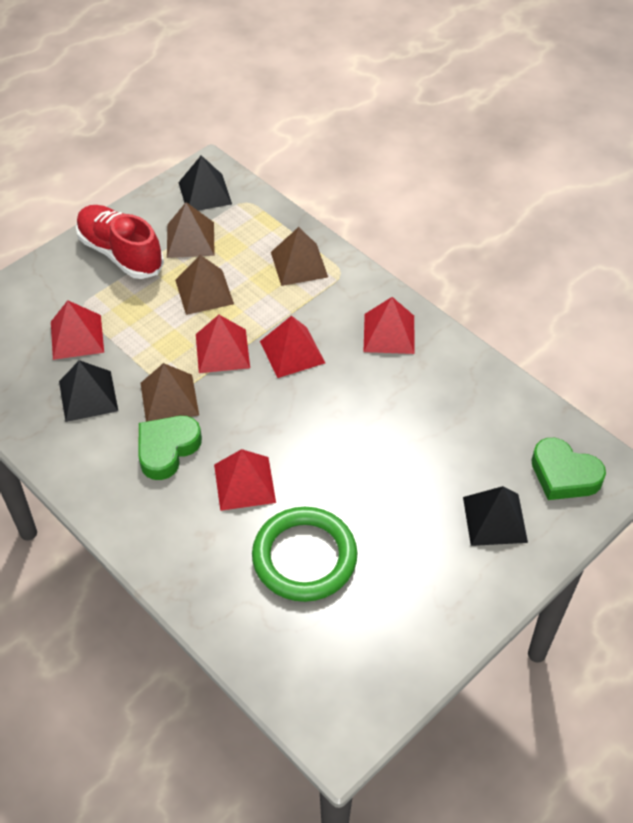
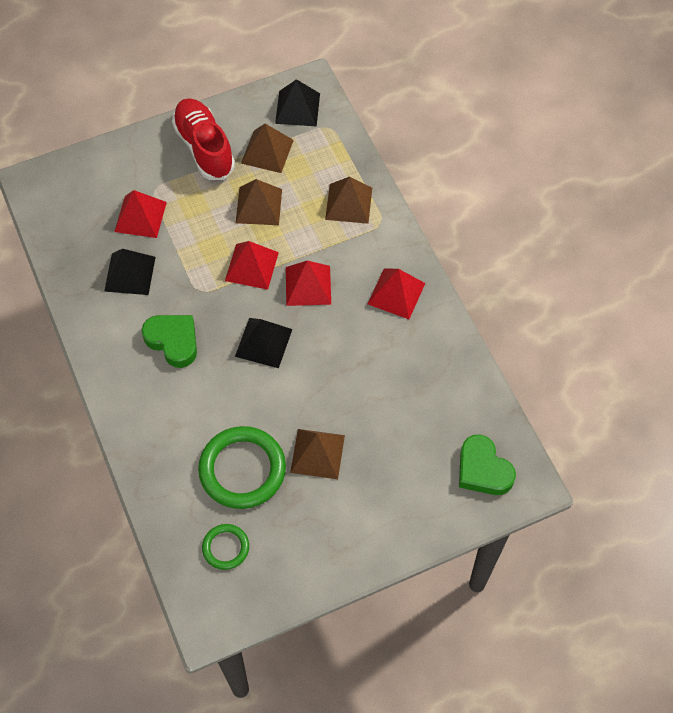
camera: 20 degrees right, 10 degrees up
(167, 449) = (173, 341): green heart -> green heart turned 75 degrees clockwise
(169, 398) = (192, 296): brown pyramid -> brown pyramid (317, 453)
(244, 483) = (222, 391): red pyramid -> none
(323, 647) = (226, 547): none -> green ring
(495, 519) = (407, 489): black pyramid -> black pyramid (263, 342)

